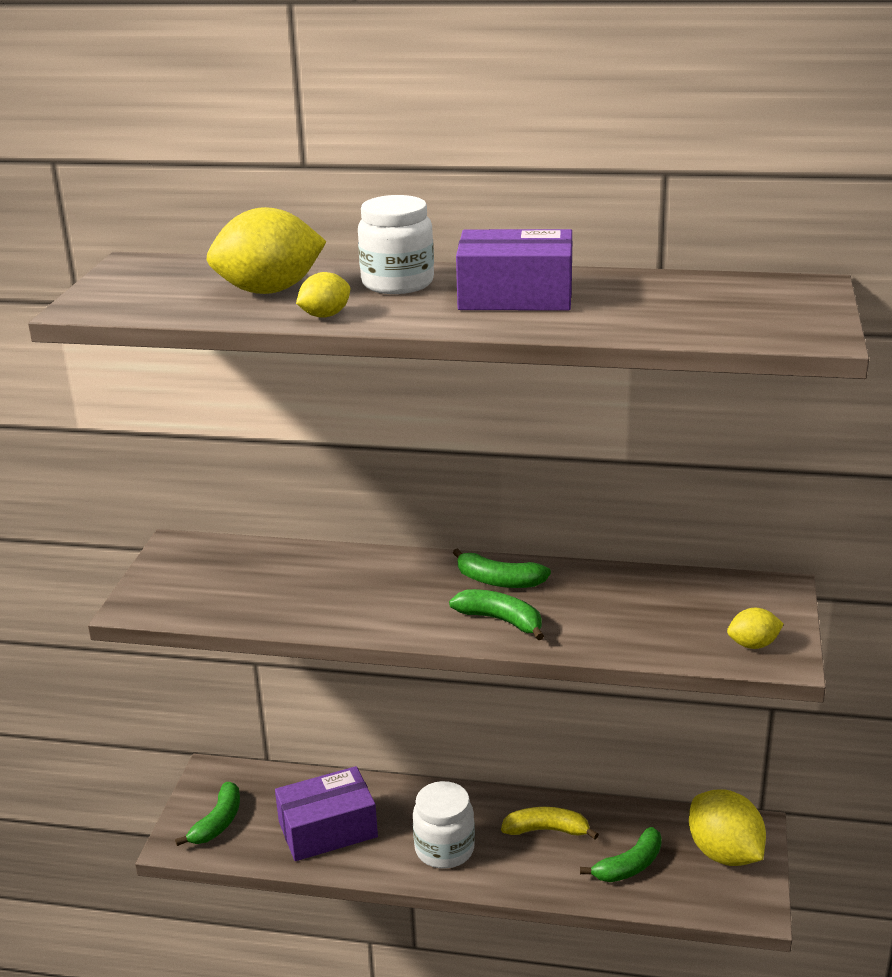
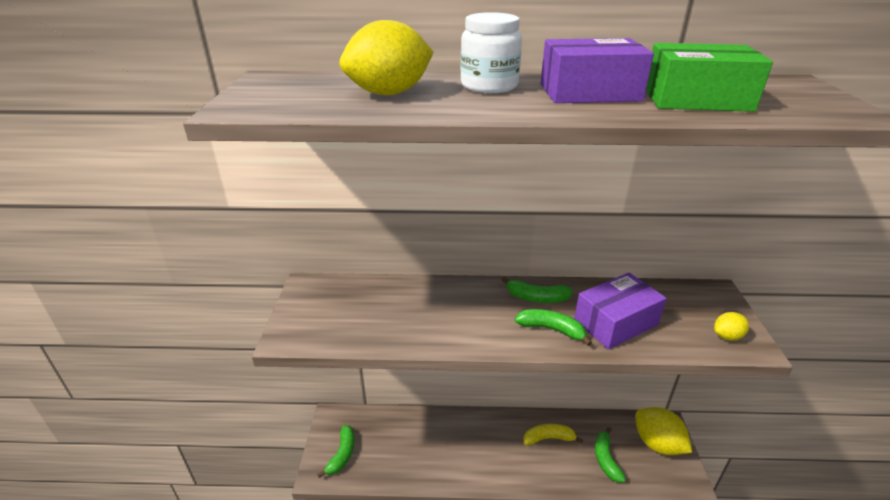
camera: 10 degrees left, 5 degrees up
(325, 315) = (448, 110): yellow lemon -> none
(328, 829) = (414, 452): purple box -> purple box (616, 322)
(444, 849) = (491, 459): white jar -> none
(629, 866) = (606, 459): green banana -> green banana turned 135 degrees clockwise
(640, 310) = (696, 99): none -> green box

